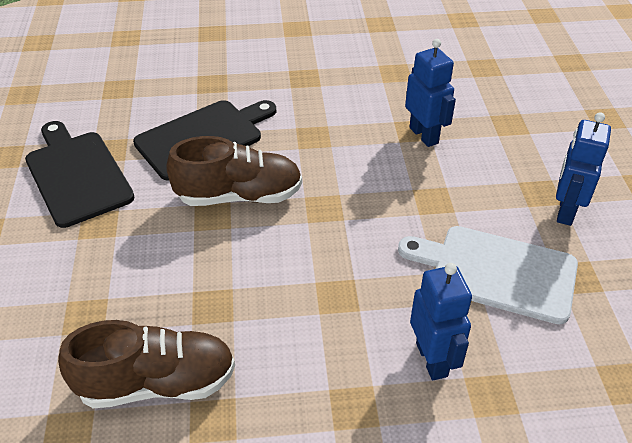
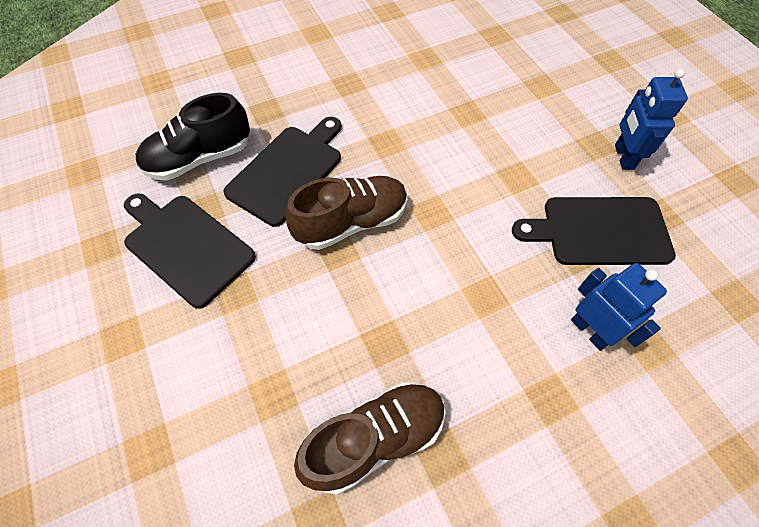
camera: 20 degrees left, 15 degrees up
(129, 108) = (200, 158): none -> black shoe
(424, 135) = (479, 115): blue robot -> none
(496, 272) = (599, 231): white cutting board -> black cutting board

